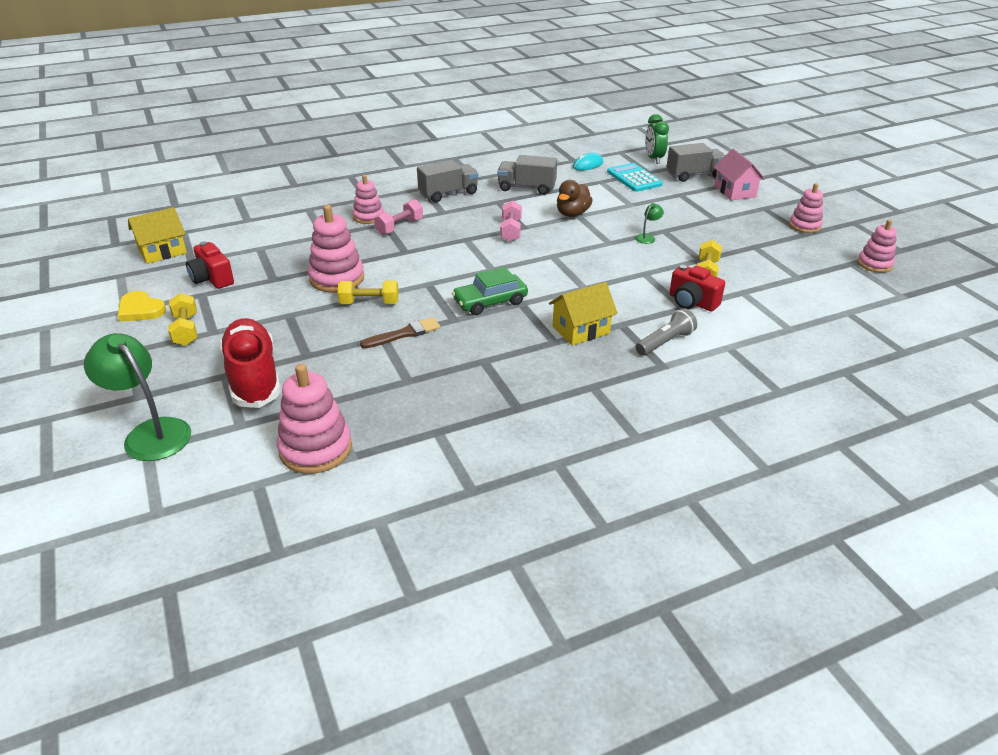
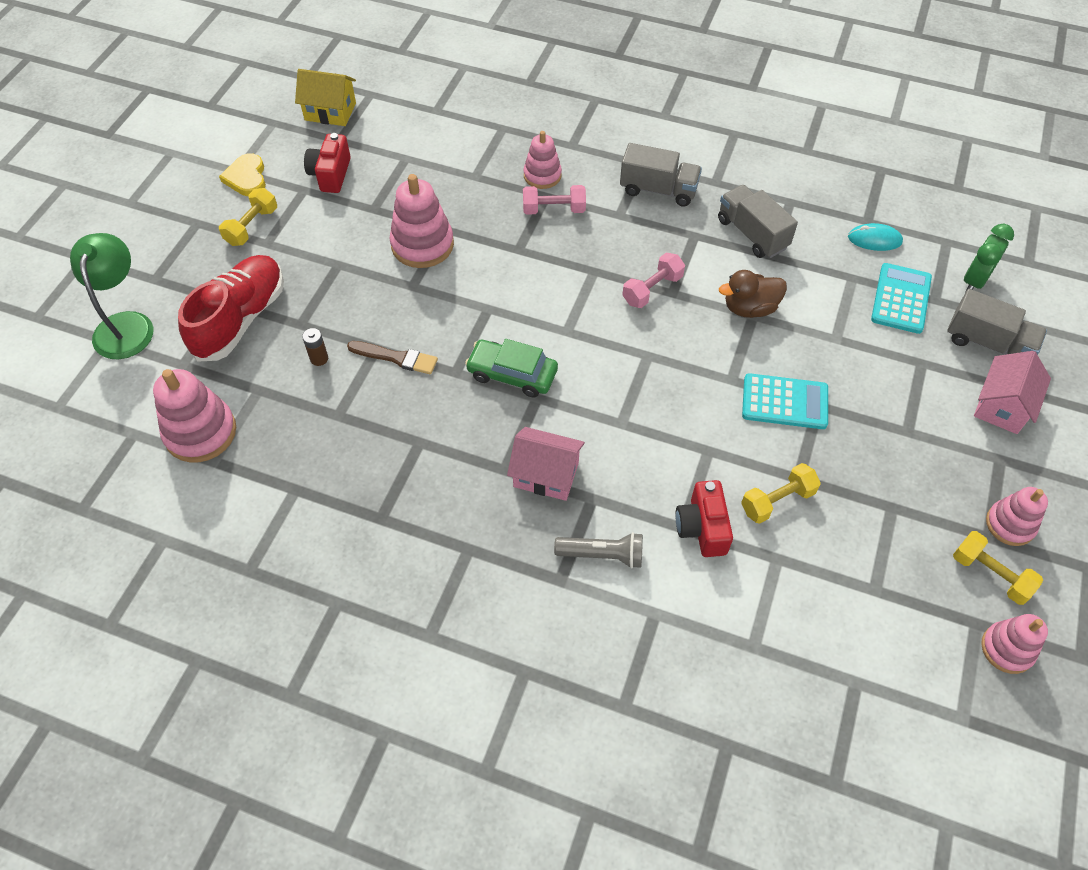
camera: 45 degrees right, 20 degrees up
(349, 363) = (319, 358): none -> brown battery
(369, 303) = (413, 297): yellow dumbbell -> yellow dumbbell (990, 574)
(581, 330) = (546, 474): yellow house -> pink house
(647, 237) = (784, 402): green lamp -> turquoise calculator

